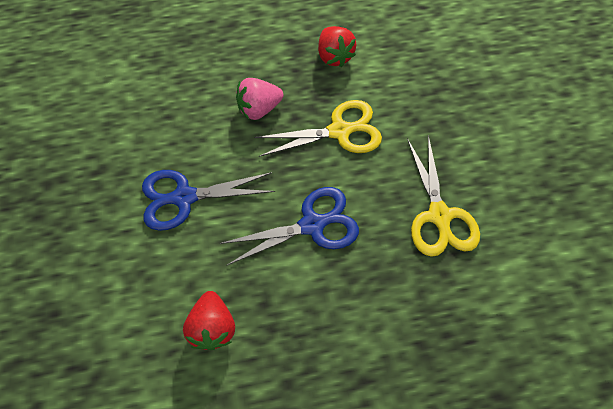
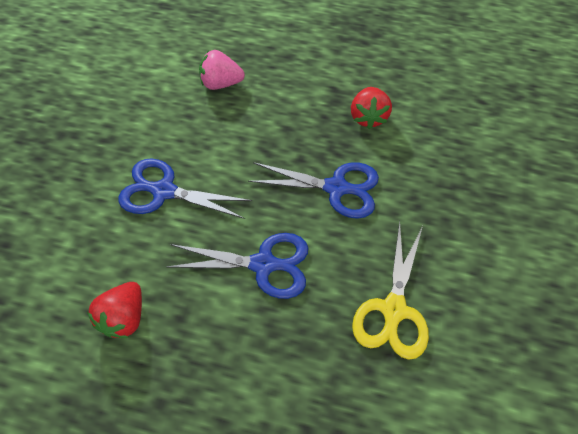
camera: 25 degrees right, 5 degrees down
(259, 109) = (272, 139): pink strawberry -> pink strawberry (221, 83)
(340, 131) = (337, 188): yellow scissors -> blue scissors

